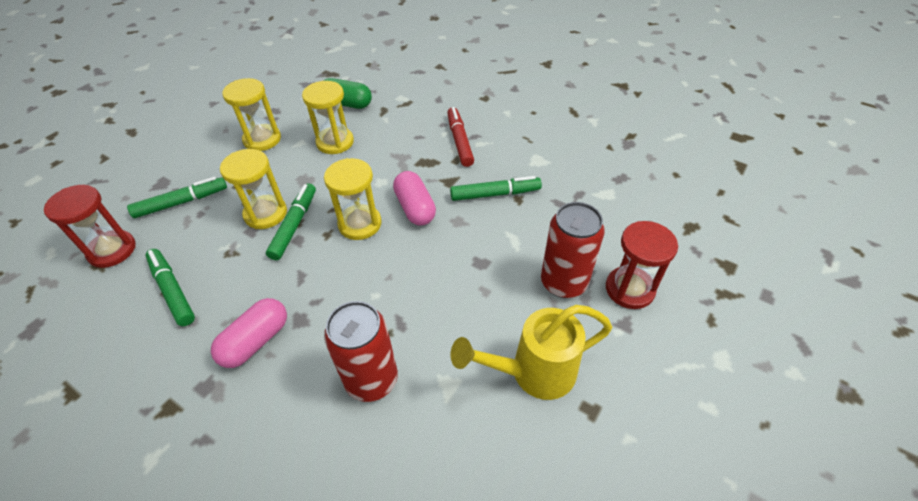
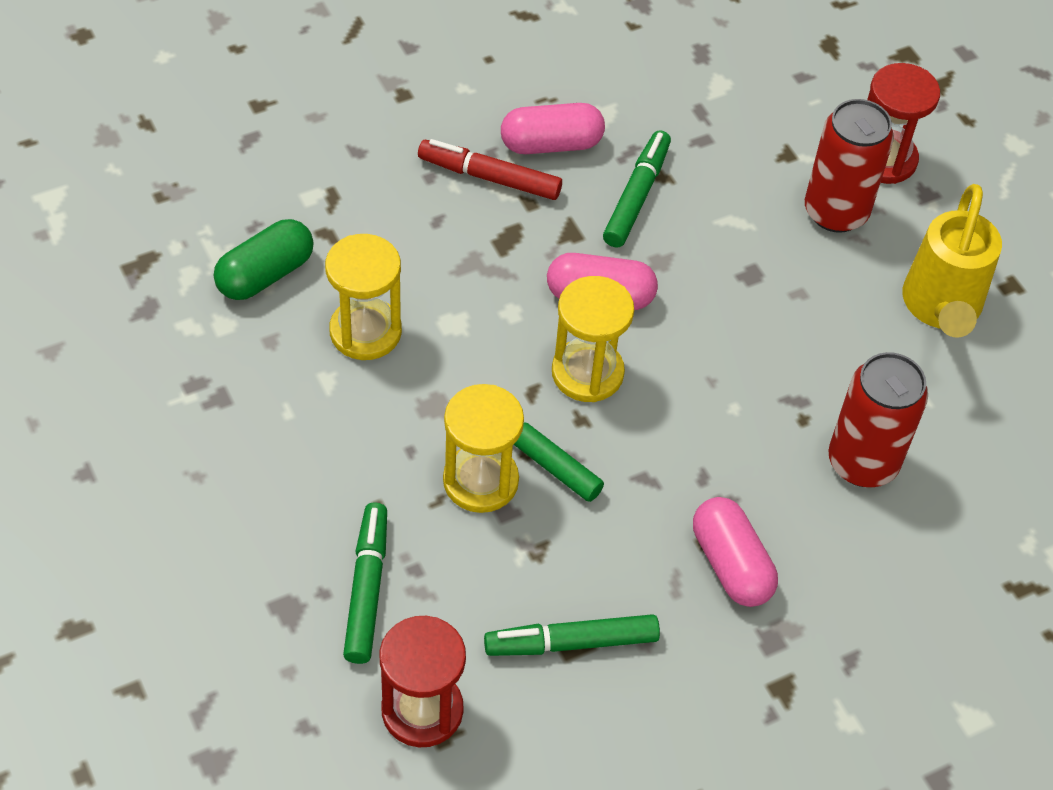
camera: 65 degrees left, 5 degrees up
(262, 139) = (274, 429): yellow hourglass -> none
(500, 151) = (551, 144): none -> pink capsule

